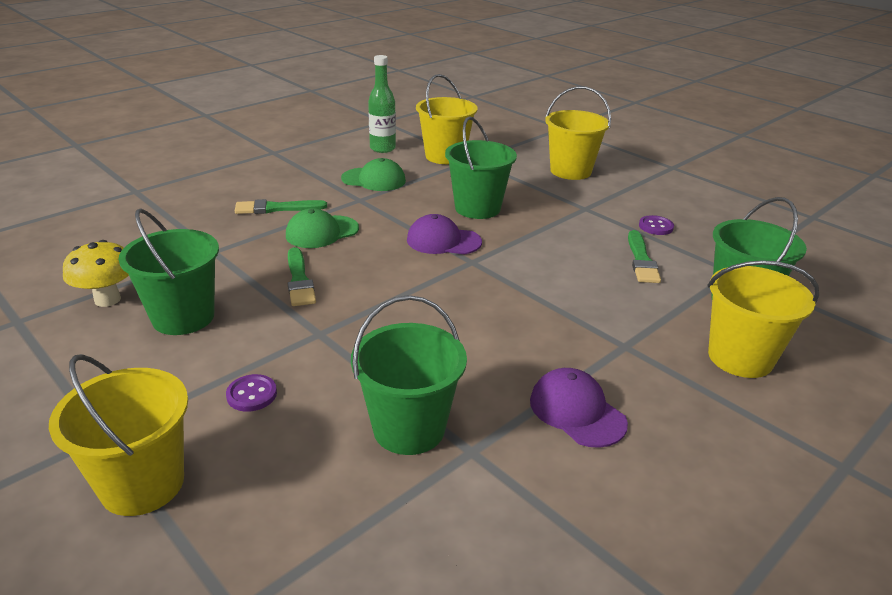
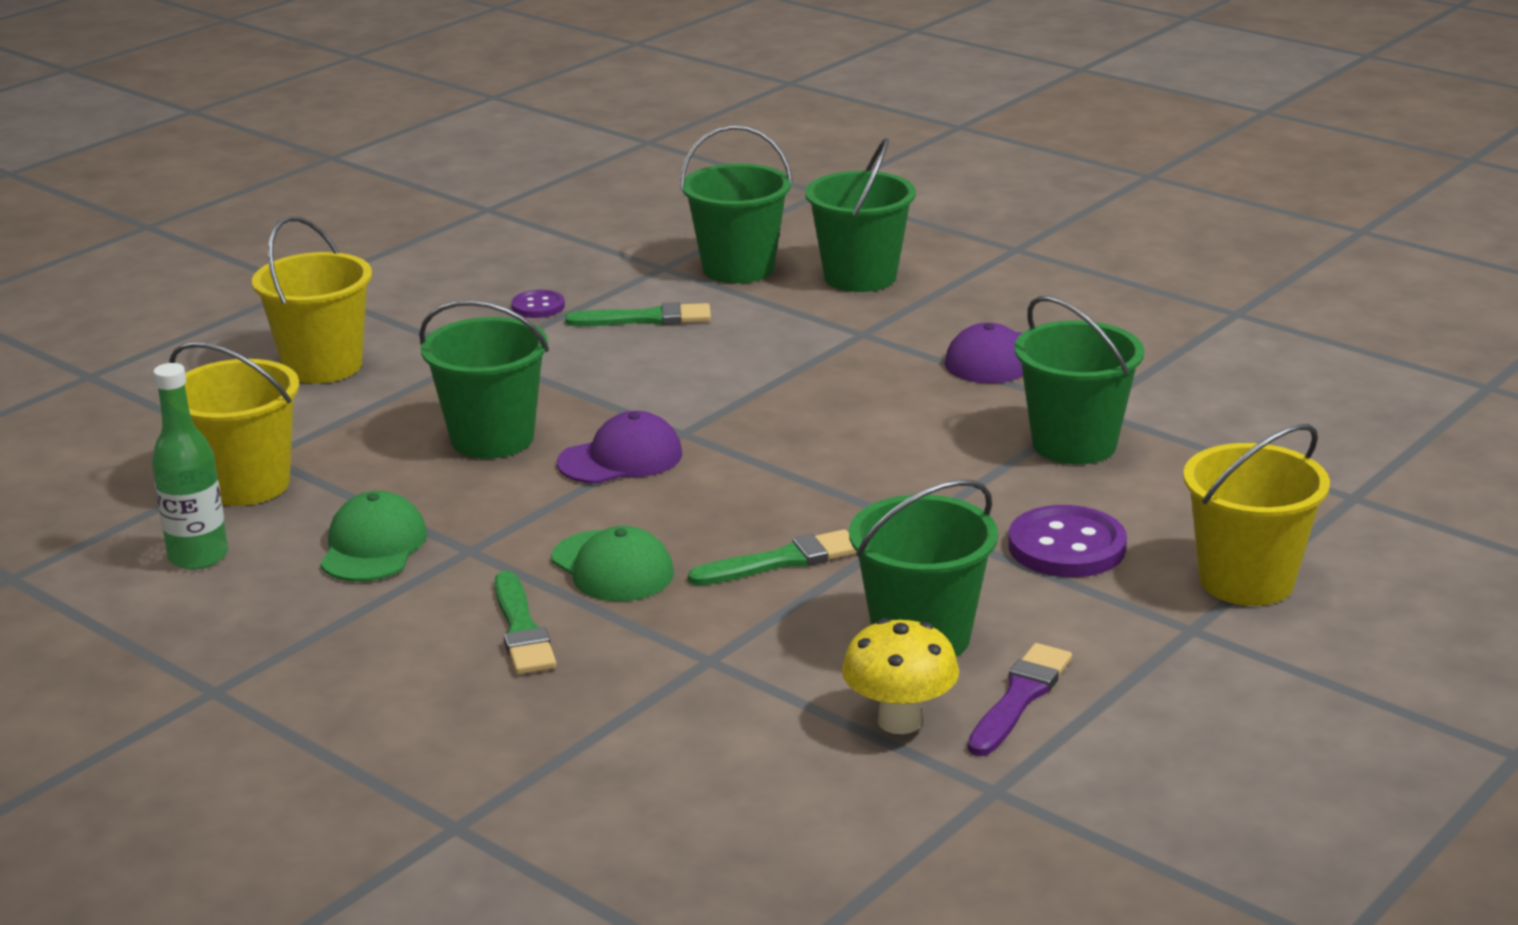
camera: 95 degrees left, 5 degrees down
(91, 343) = (1020, 698): none -> purple brush
(252, 394) = (1067, 546): purple button -> purple button, size x1.80
(443, 241) = (621, 458): purple cap -> purple cap turned 120 degrees counterclockwise
(740, 358) = (860, 277): yellow bucket -> green bucket

